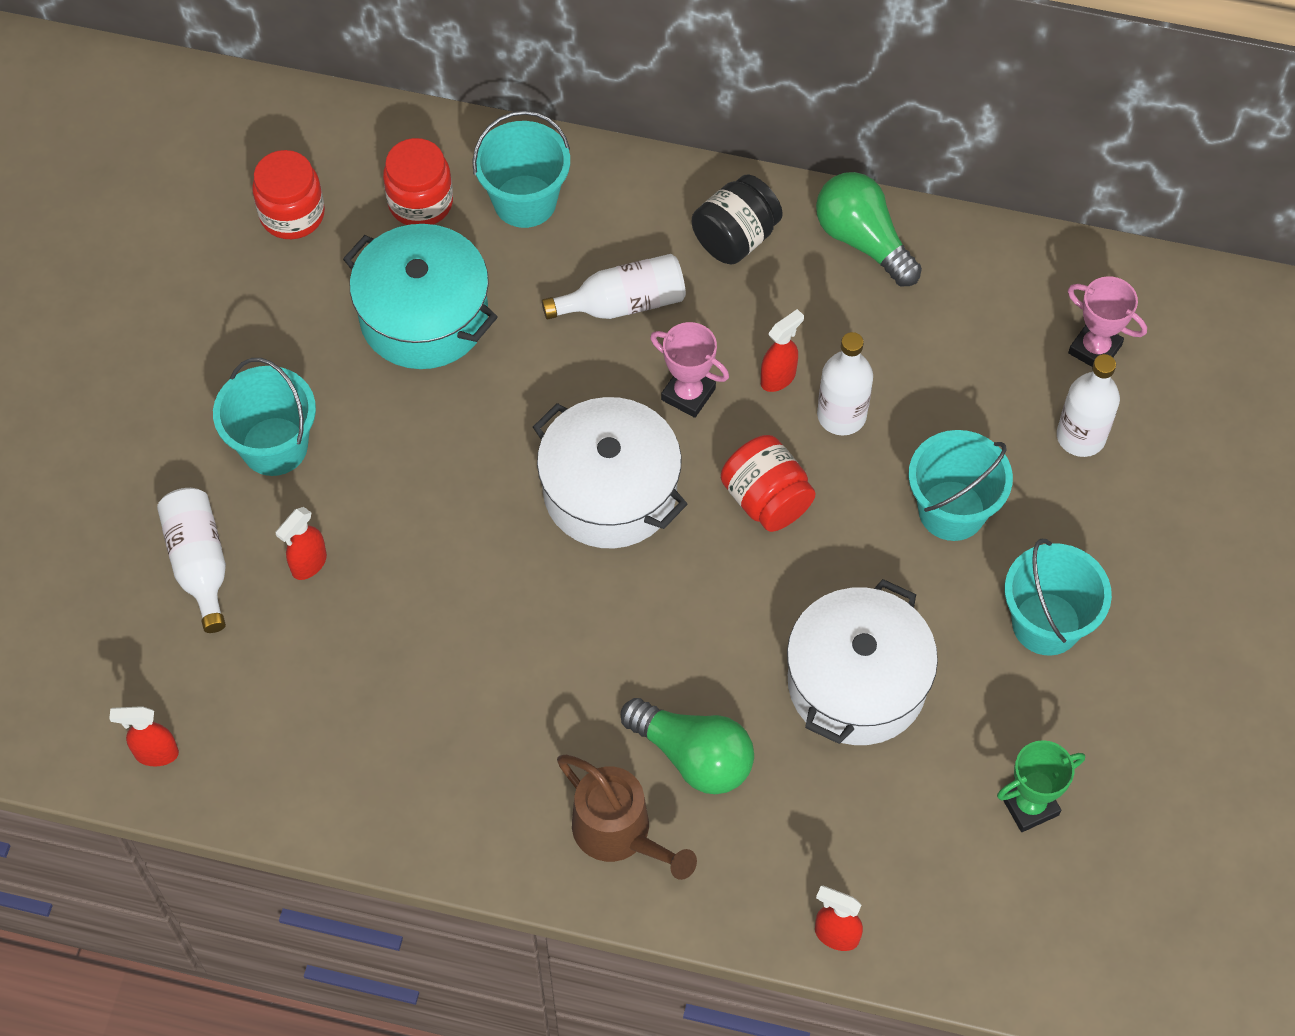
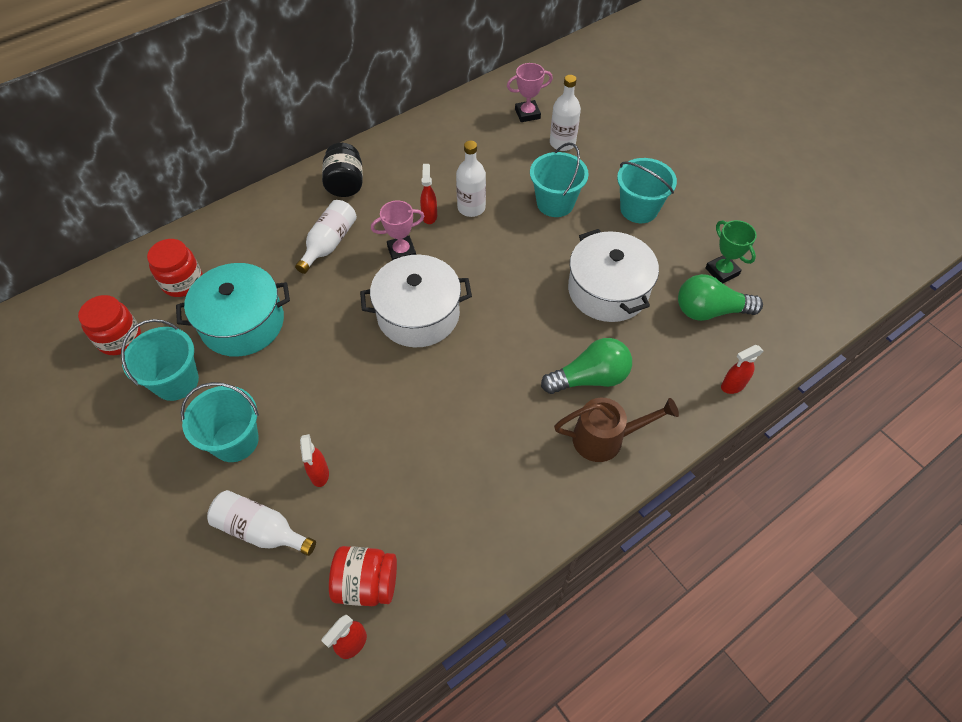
camera: 50 degrees left, 5 degrees down
(525, 201) = (234, 243): turquoise bucket -> turquoise bucket (176, 381)
(766, 499) = (484, 260): red jar -> red jar (366, 583)
(863, 241) = (397, 146): green light bulb -> green light bulb (710, 311)
(1029, 805) = (722, 271): green trophy -> green trophy turned 45 degrees counterclockwise

